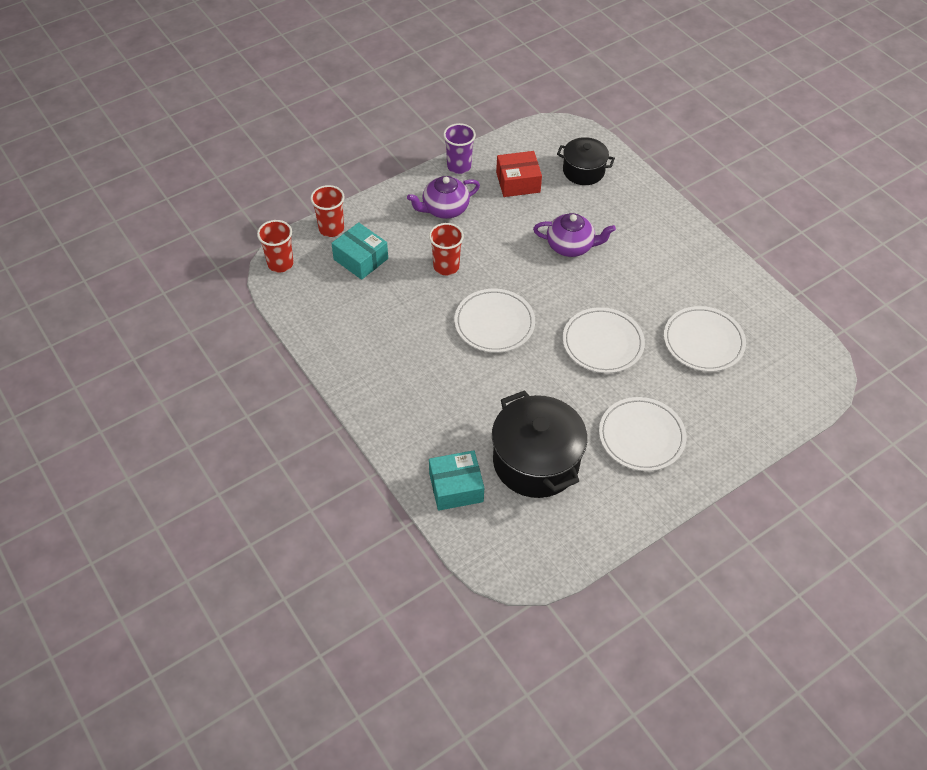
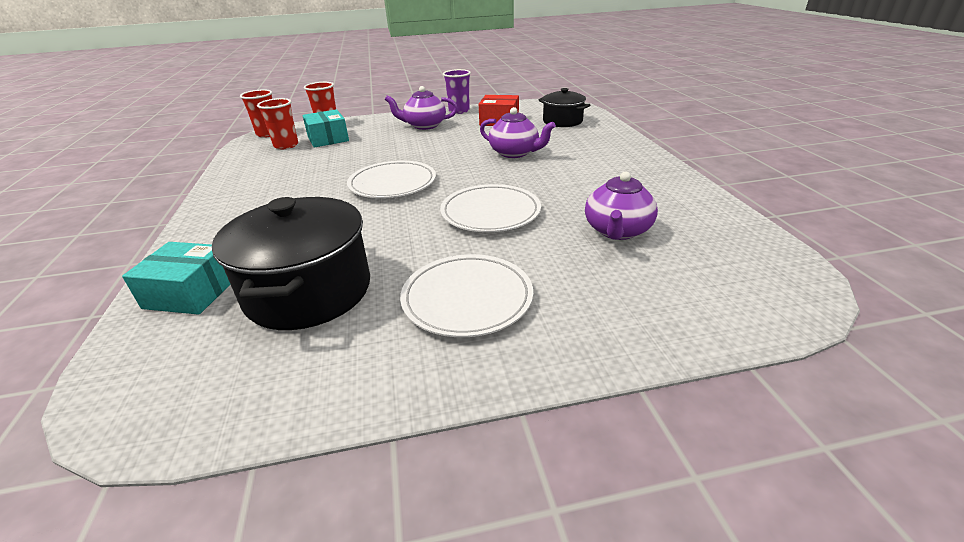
camera: 25 degrees right, 20 degrees down
(446, 266) = (390, 150): red cup -> red cup (286, 145)
(703, 341) = (617, 231): white plate -> purple teapot

